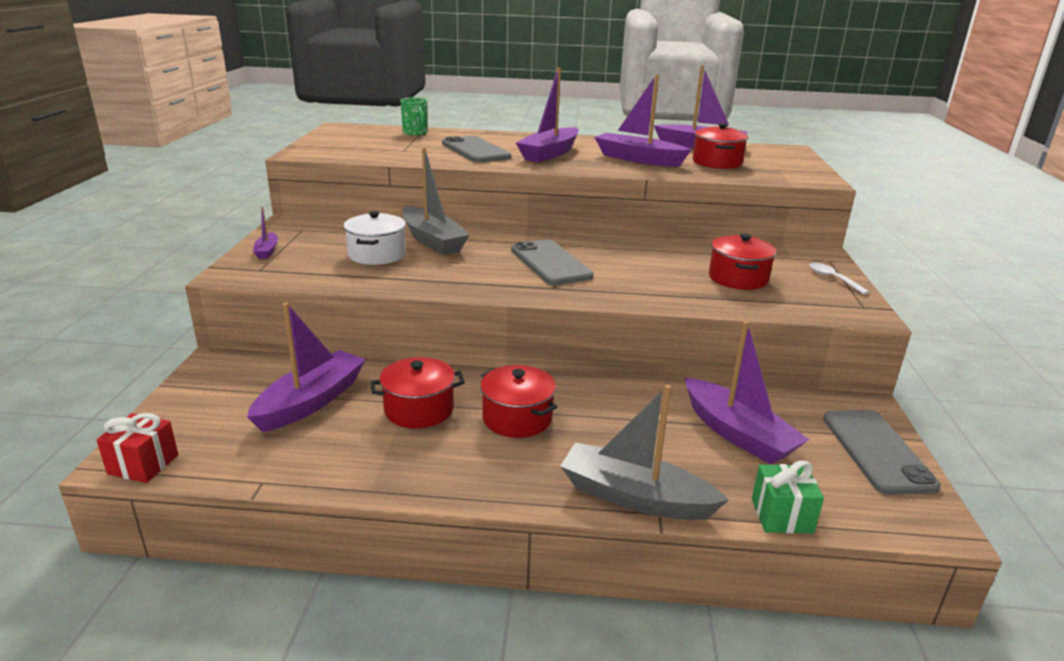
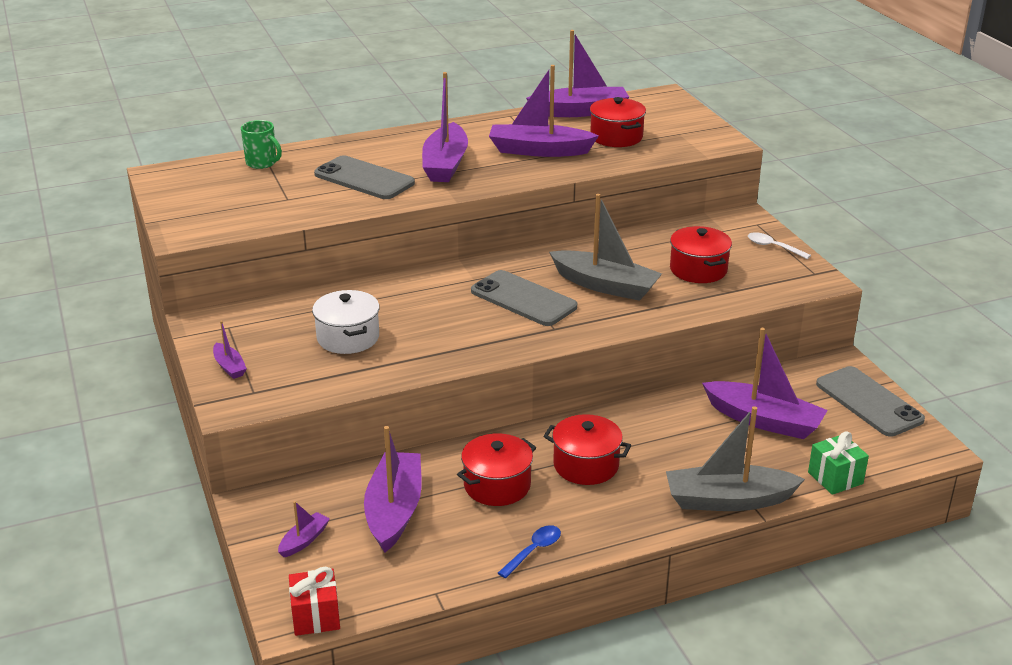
camera: 25 degrees left, 5 degrees up
(215, 401) = (304, 540): none -> purple boat
(390, 477) = (533, 551): none -> blue spoon
(432, 241) = (383, 303): grey boat -> grey boat (605, 285)

